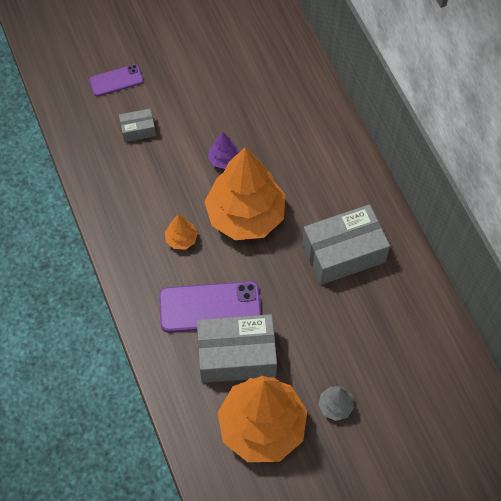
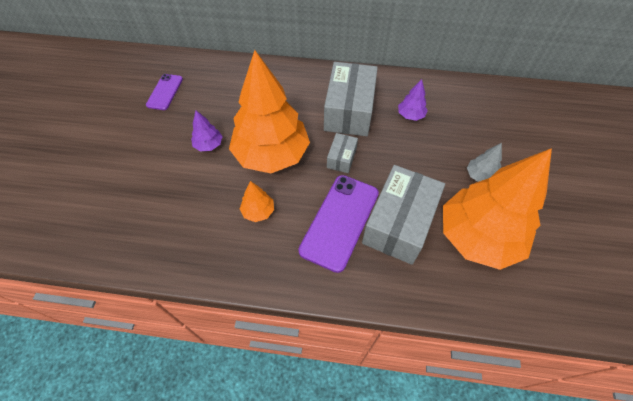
camera: 60 degrees left, 5 degrees down
(116, 80) = (57, 185): purple phone -> purple phone (165, 92)
(138, 130) = (123, 192): grey box -> grey box (341, 158)
(375, 312) = (410, 115): none -> purple tree

